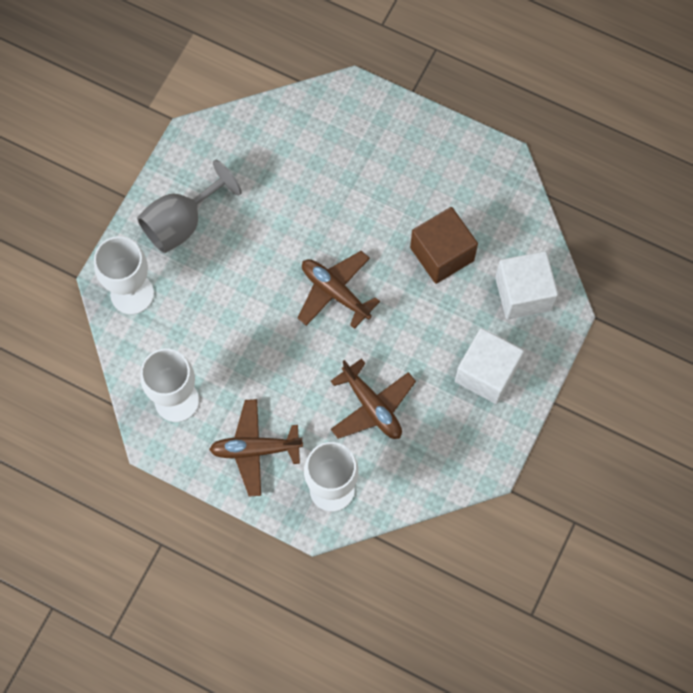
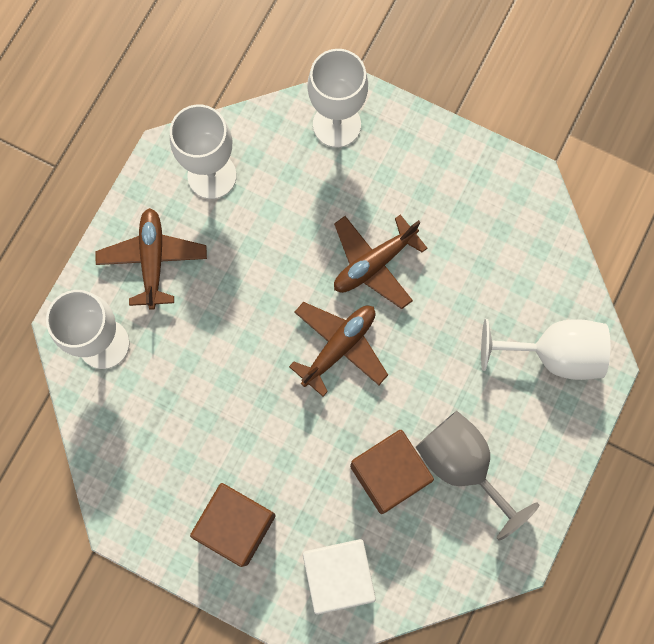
camera: 90 degrees right, 5 degrees up
(182, 222) = (423, 174): grey goblet -> grey goblet (462, 465)
(341, 127) = (553, 354): none -> white goblet
(372, 406) = (199, 389): brown plane -> brown plane (374, 264)
(486, 373) = (236, 525): white cube -> brown cube

